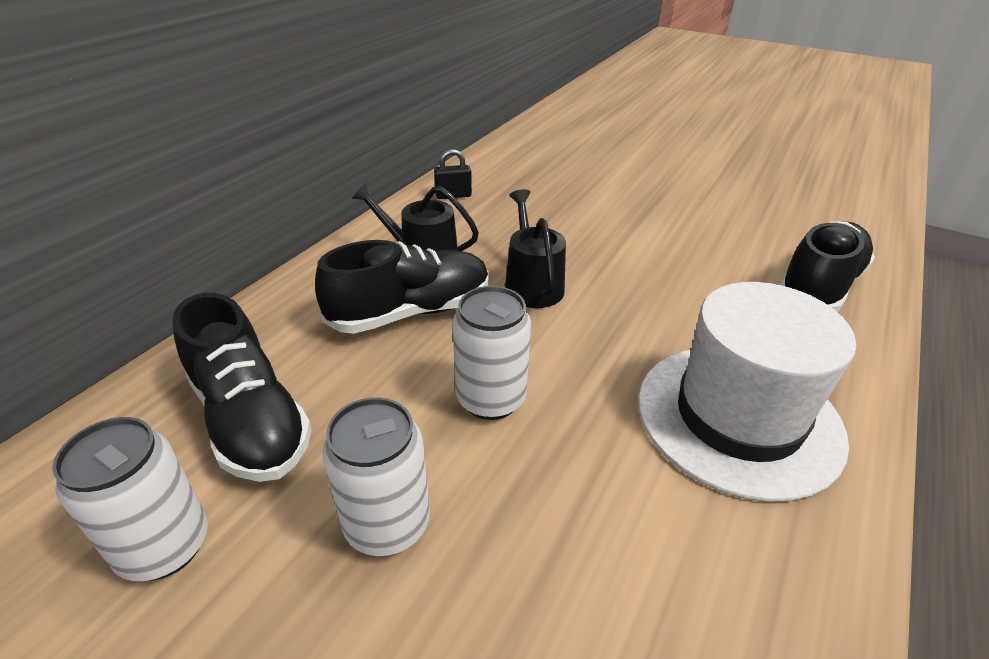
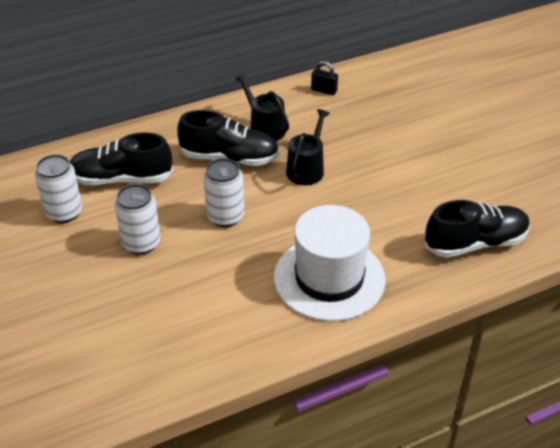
camera: 35 degrees right, 5 degrees up
(250, 419) = (121, 178): black shoe -> black shoe turned 90 degrees clockwise

